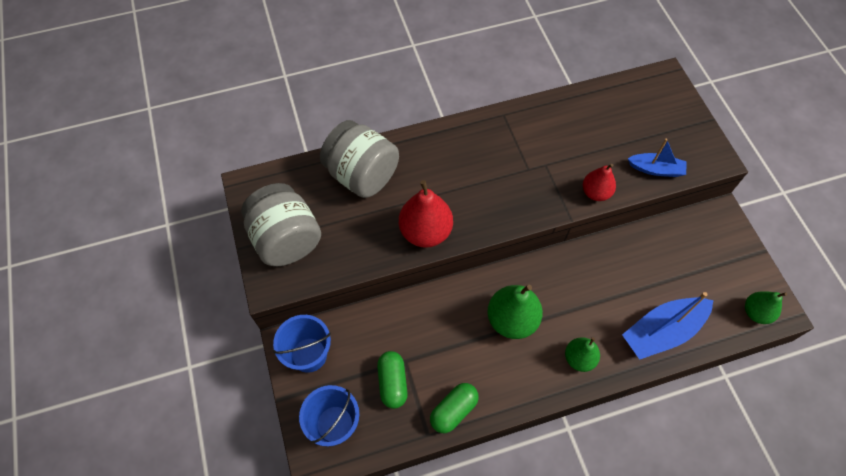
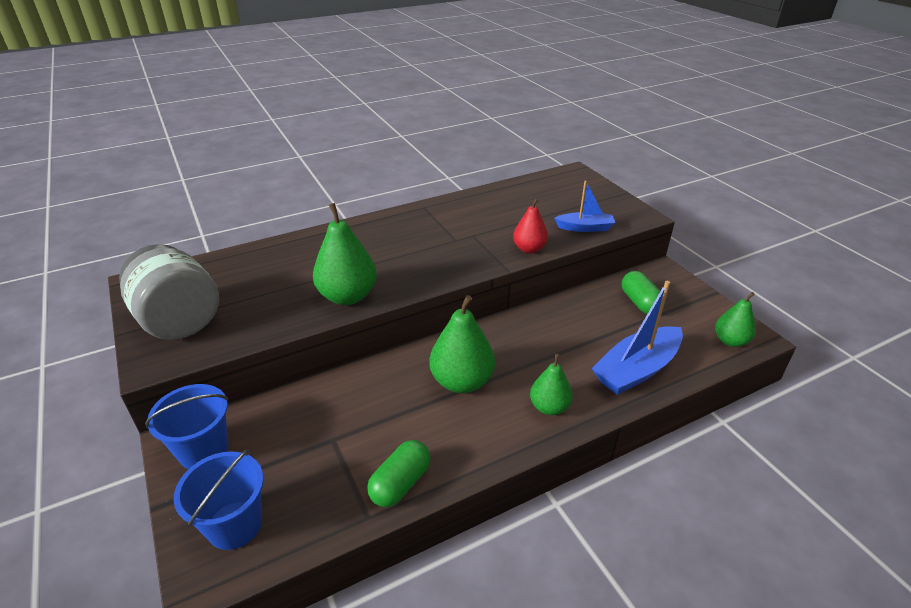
camera: 10 degrees left, 25 degrees down
(362, 175) = (274, 261): grey jar -> none
(392, 382) = (317, 464): green capsule -> green capsule (640, 302)
(425, 232) = (348, 296): red pear -> green pear

